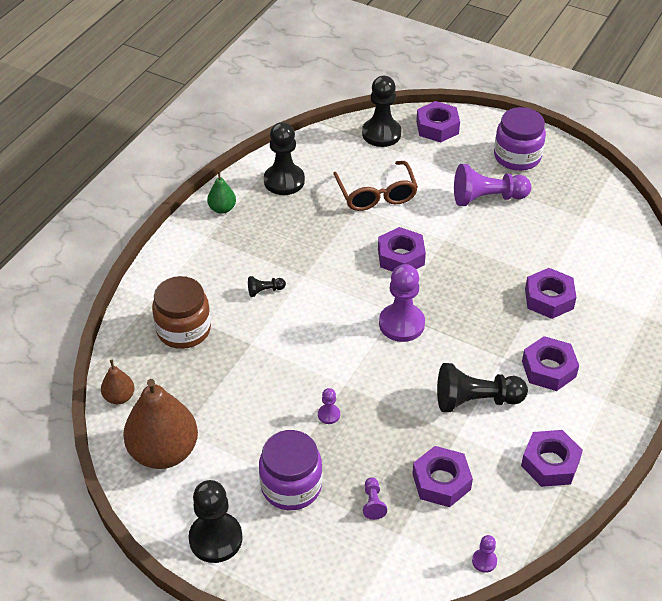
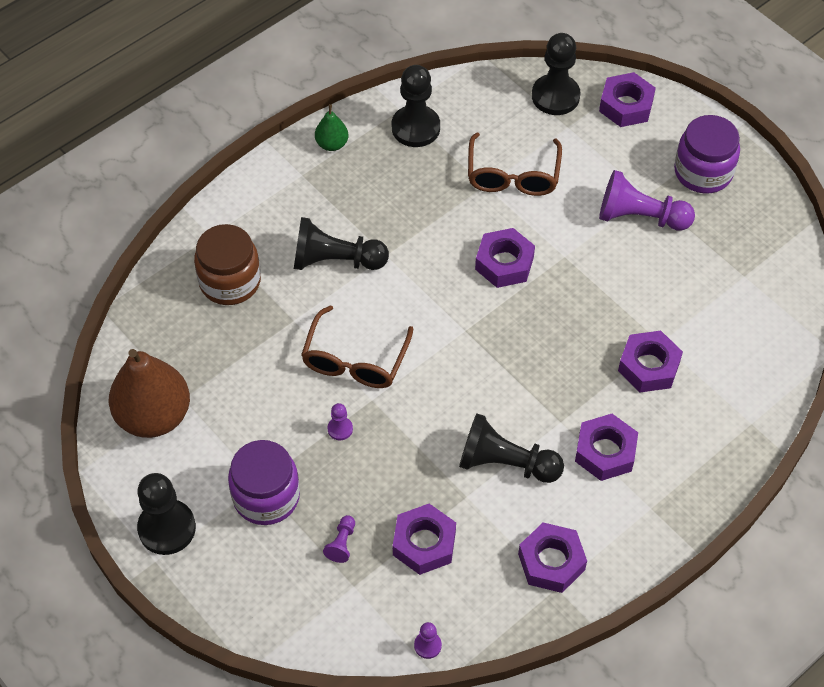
camera: 20 degrees right, 10 degrees up
(119, 397) = (133, 340): brown pear -> none
(265, 291) = (335, 260): black pawn -> black pawn, size x2.18
(316, 359) = (355, 360): none -> brown glasses
(401, 324) = (467, 346): purple pawn -> none

